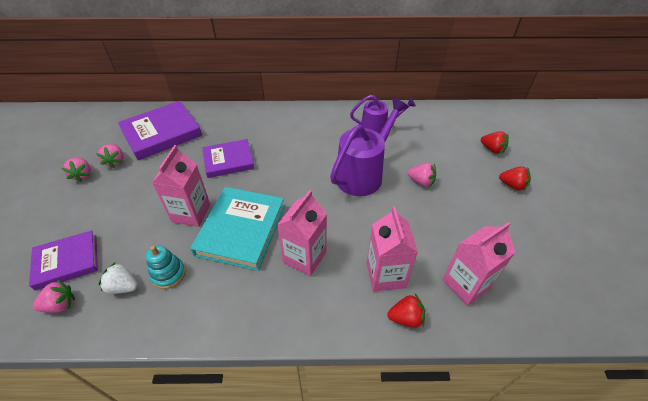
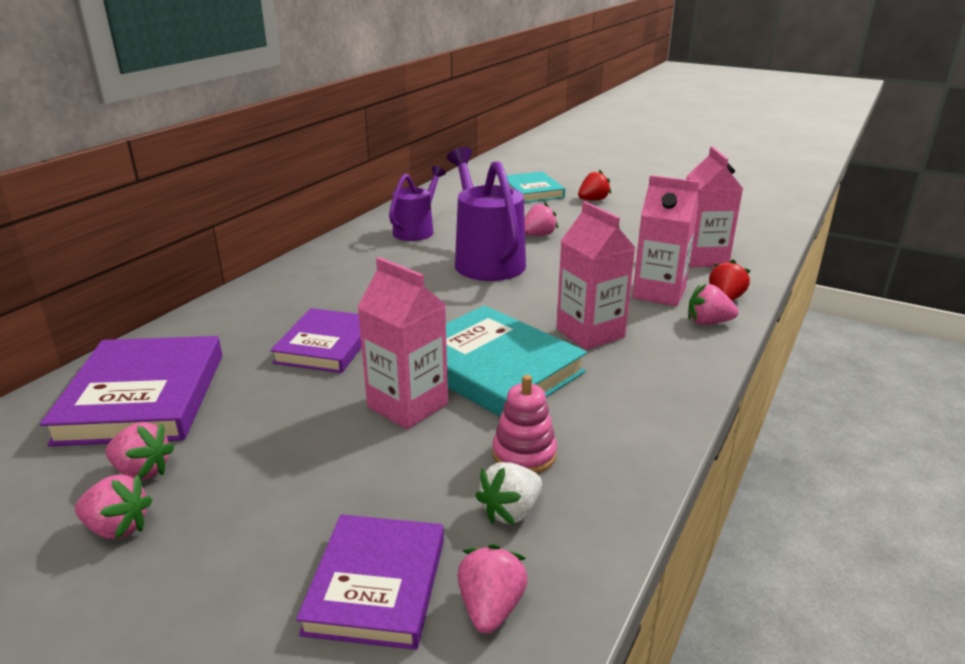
camera: 60 degrees left, 20 degrees down
(168, 274) = (524, 454): turquoise stacking toy -> pink stacking toy
(361, 316) = (708, 322): none -> pink strawberry
(492, 149) = (532, 191): red strawberry -> turquoise book

